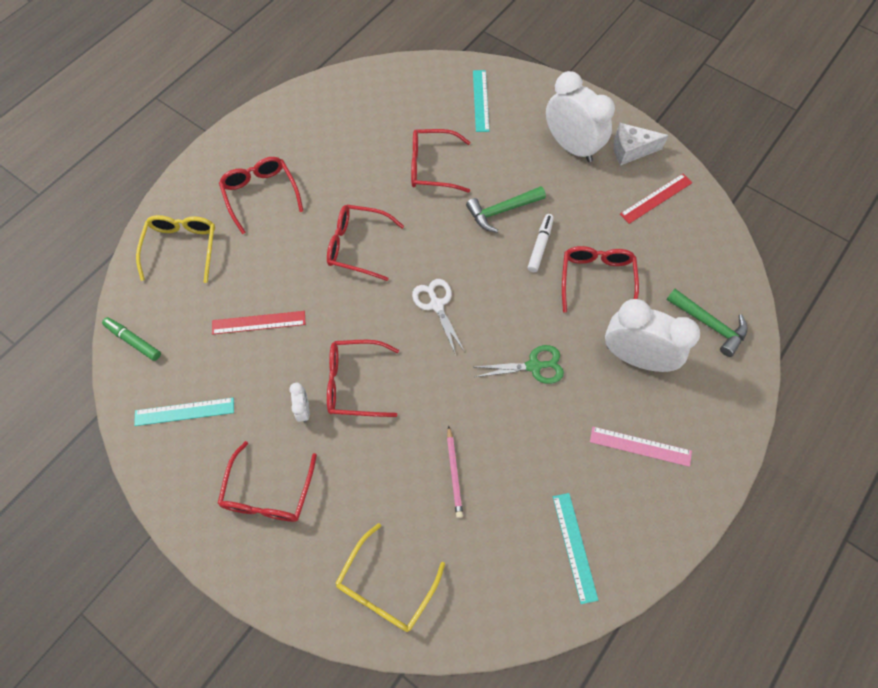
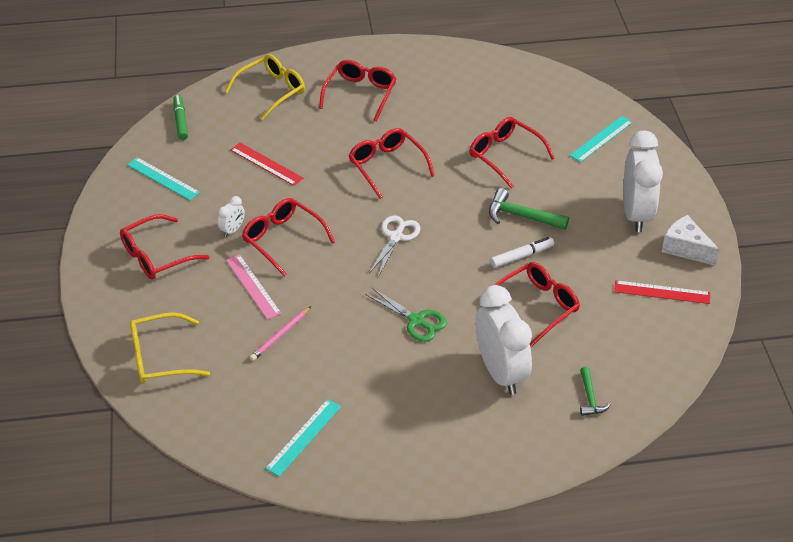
camera: 45 degrees right, 20 degrees down
(640, 446) = (429, 423): pink ruler -> pink ruler (253, 286)
(709, 324) = (590, 398): green hammer -> green hammer, size x0.62

